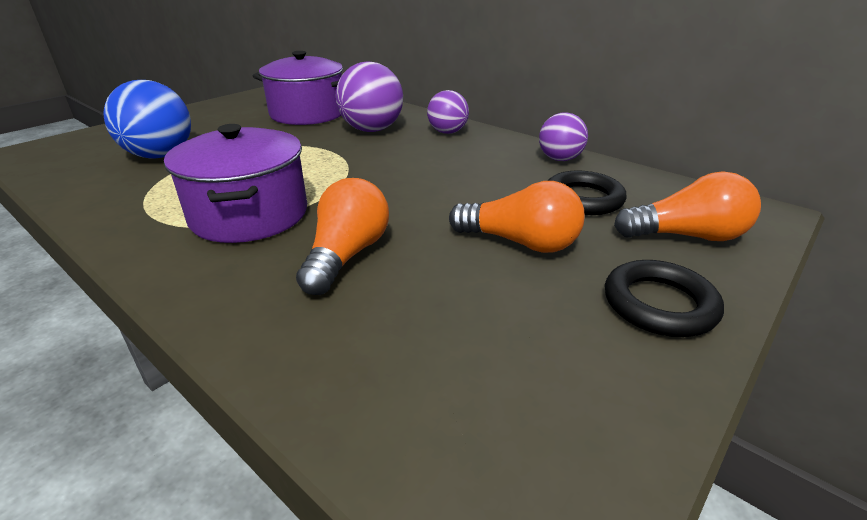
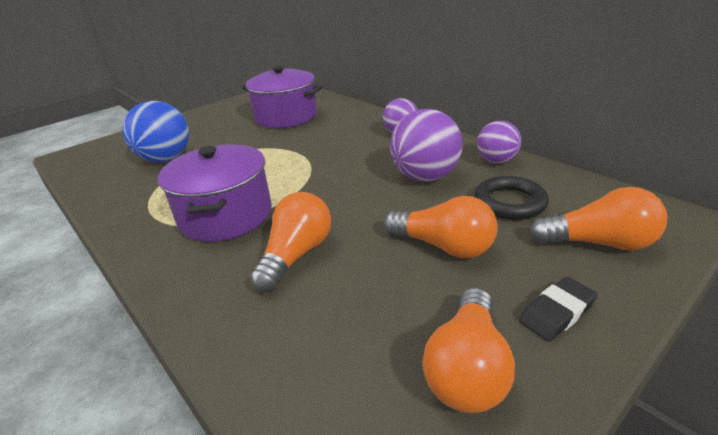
camera: 10 degrees right, 0 degrees up
(372, 130) = (336, 132): purple ball -> purple ball (425, 177)
(574, 365) = (467, 368): none -> orange light bulb
(659, 304) = (557, 313): black ring -> black eraser

